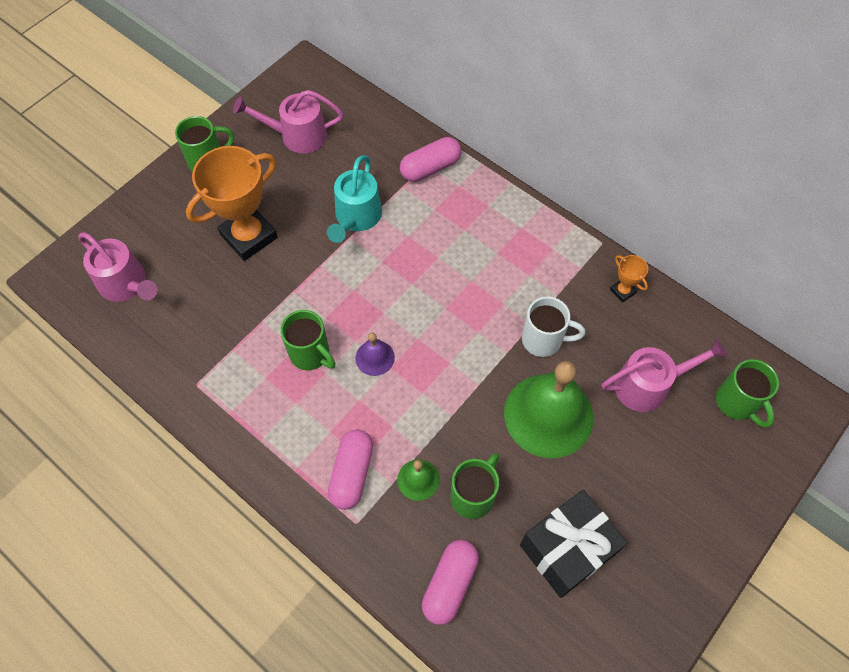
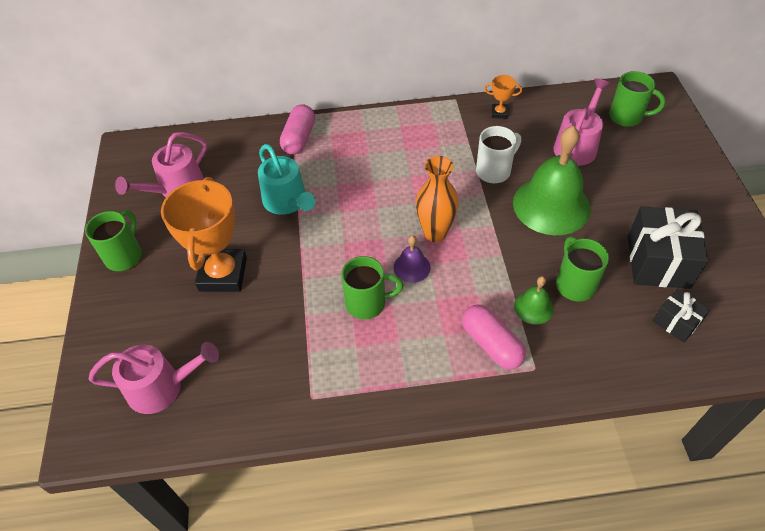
camera: 45 degrees left, 10 degrees down
(427, 347) = (435, 233): none -> orange vase
(450, 584) = (631, 344): pink capsule -> none
(508, 608) = (676, 322): none -> black gift

